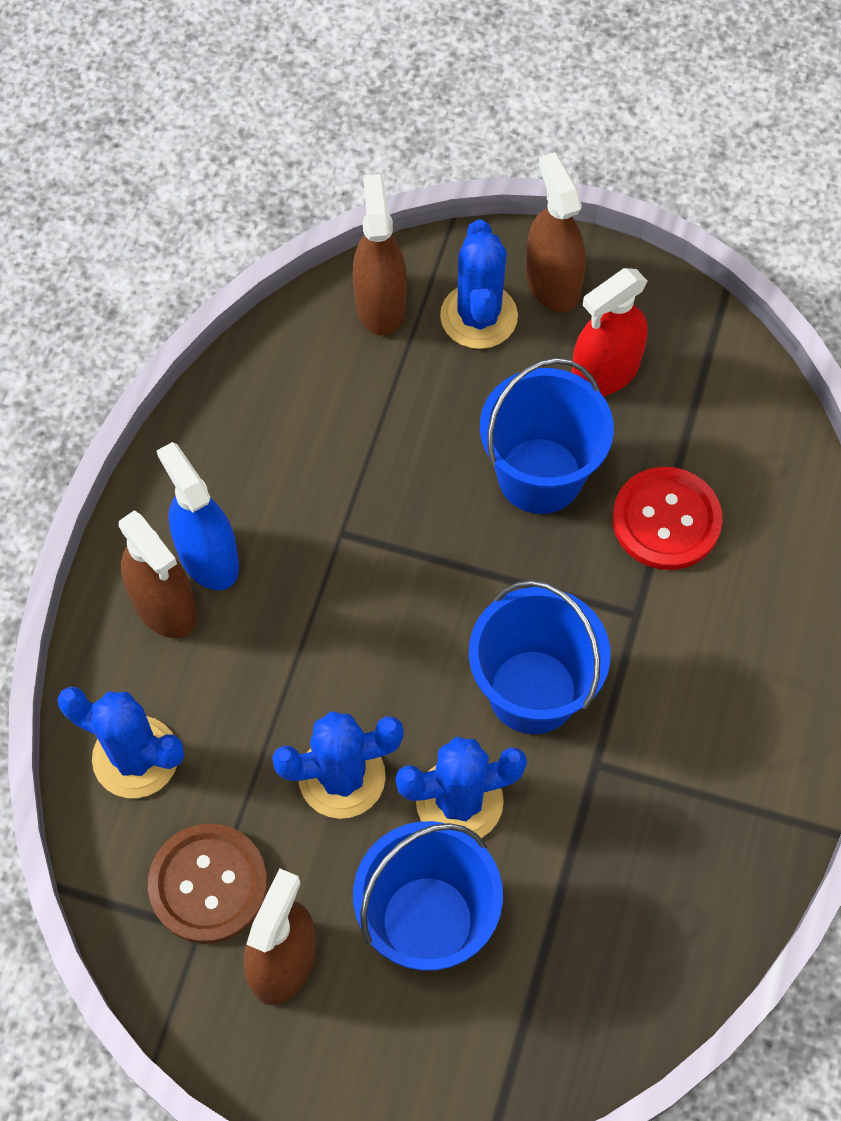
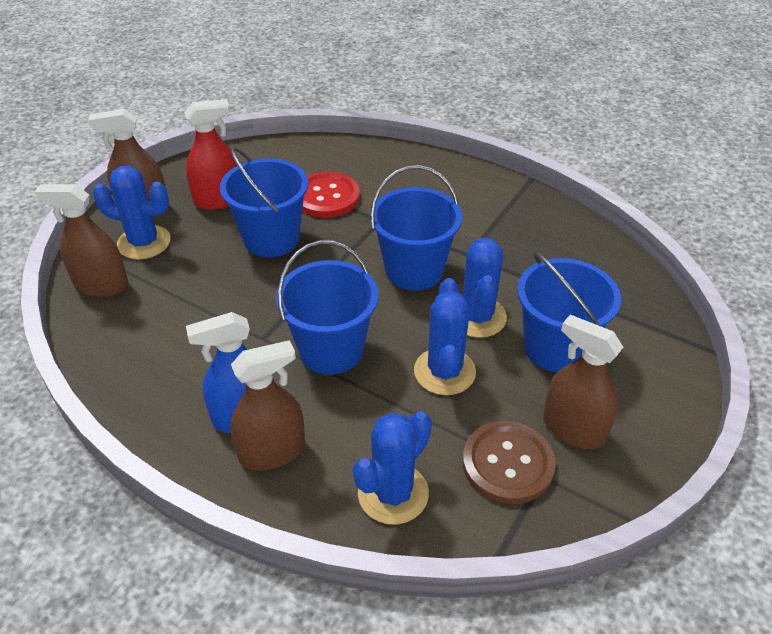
camera: 75 degrees left, 20 degrees down
(342, 623) = (331, 350): none -> blue bucket
(605, 372) = (218, 200): red spray bottle -> red spray bottle turned 90 degrees counterclockwise

